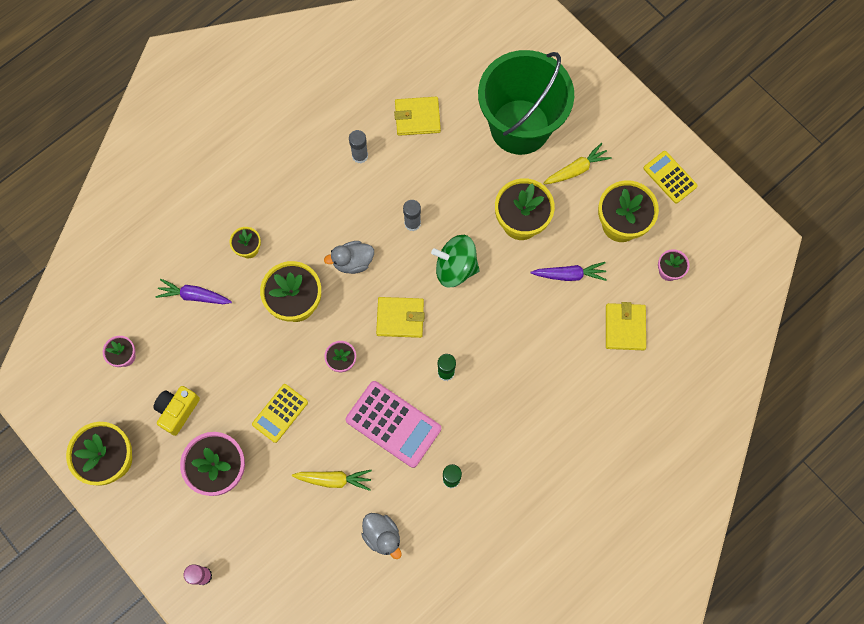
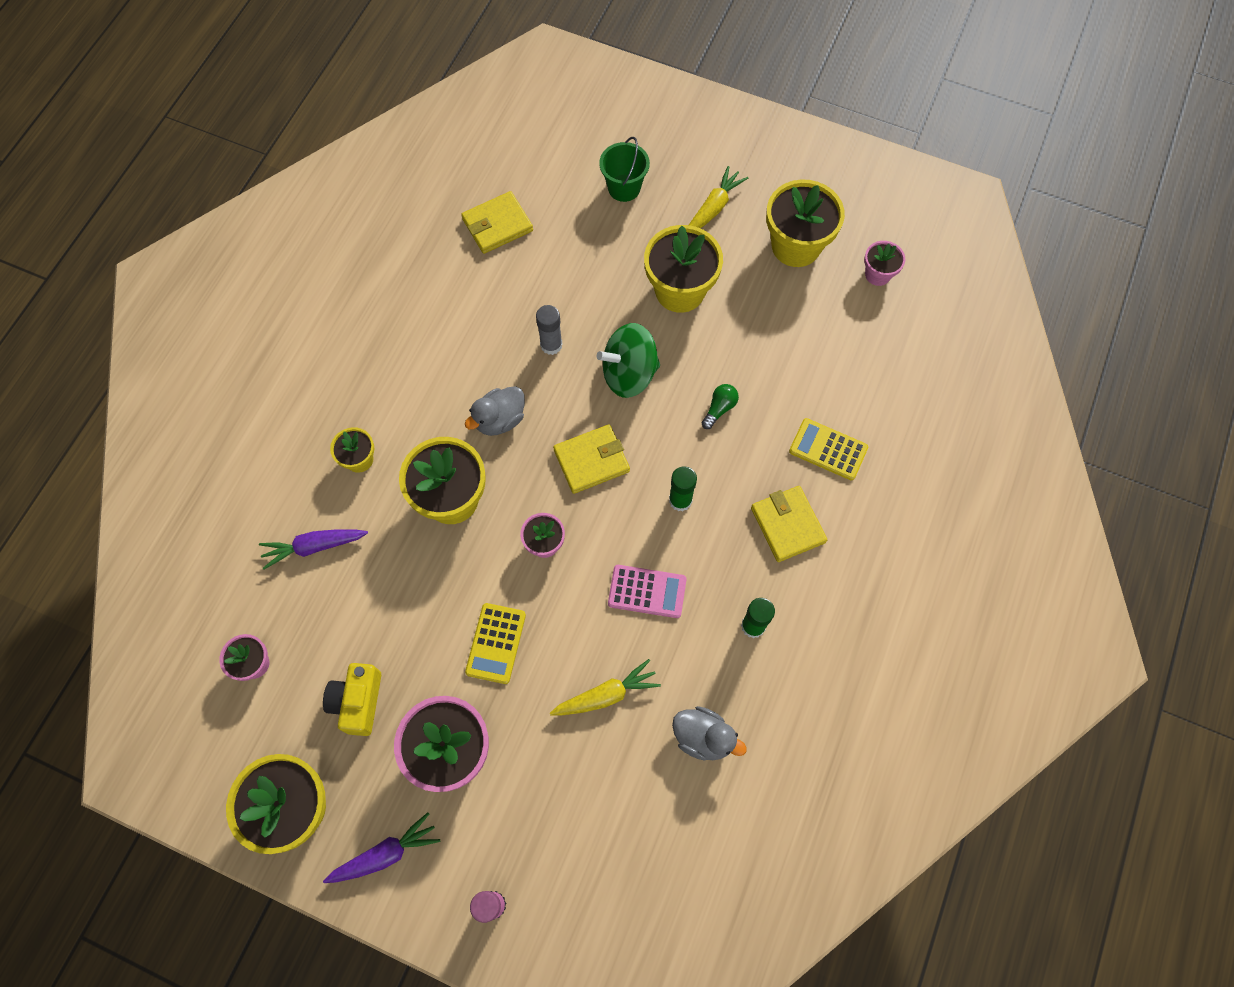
camera: 25 degrees left, 5 degrees down
(360, 156) = (448, 295): grey glue stick -> none
(393, 424) = (647, 591): pink calculator -> pink calculator, size x0.62
(505, 320) = (719, 409): none -> green light bulb
(520, 127) = (624, 188): green bucket -> green bucket, size x0.42
(569, 275) = (768, 325): purple carrot -> purple carrot (386, 853)
(625, 327) = (863, 357): yellow wallet -> yellow wallet (787, 525)
(670, 177) = (823, 174): yellow calculator -> yellow calculator (828, 449)

